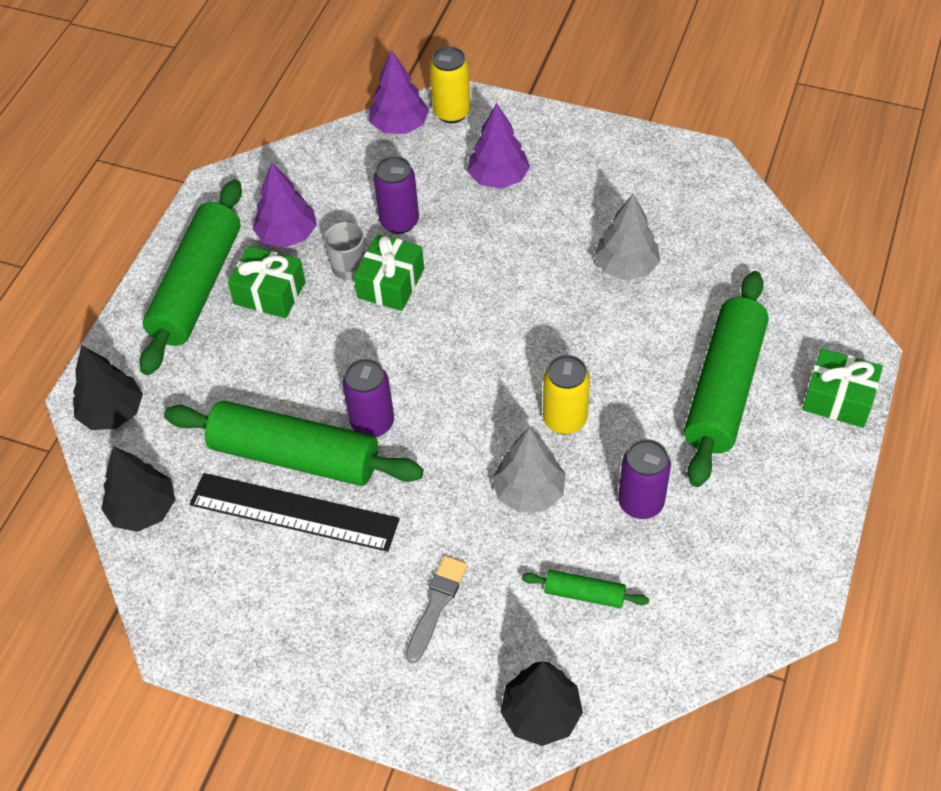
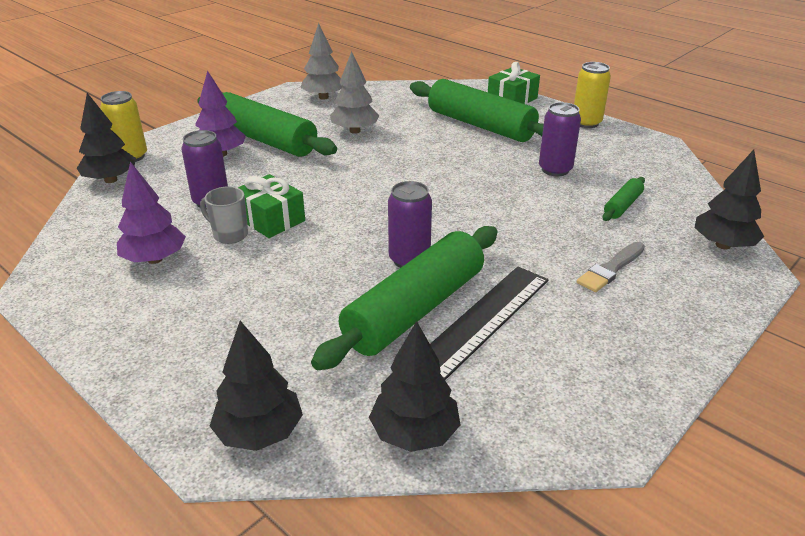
camera: 70 degrees left, 20 degrees down
(197, 287) = (151, 328): green rolling pin -> green rolling pin (264, 140)
(270, 293) = (211, 284): green gift -> none
(399, 126) = (111, 180): purple tree -> black tree
(436, 605) = (611, 269): grey brush -> grey brush turned 90 degrees counterclockwise
(529, 492) = (523, 206): grey tree -> grey tree (323, 97)
(565, 419) = (467, 179): yellow can -> yellow can (586, 123)

